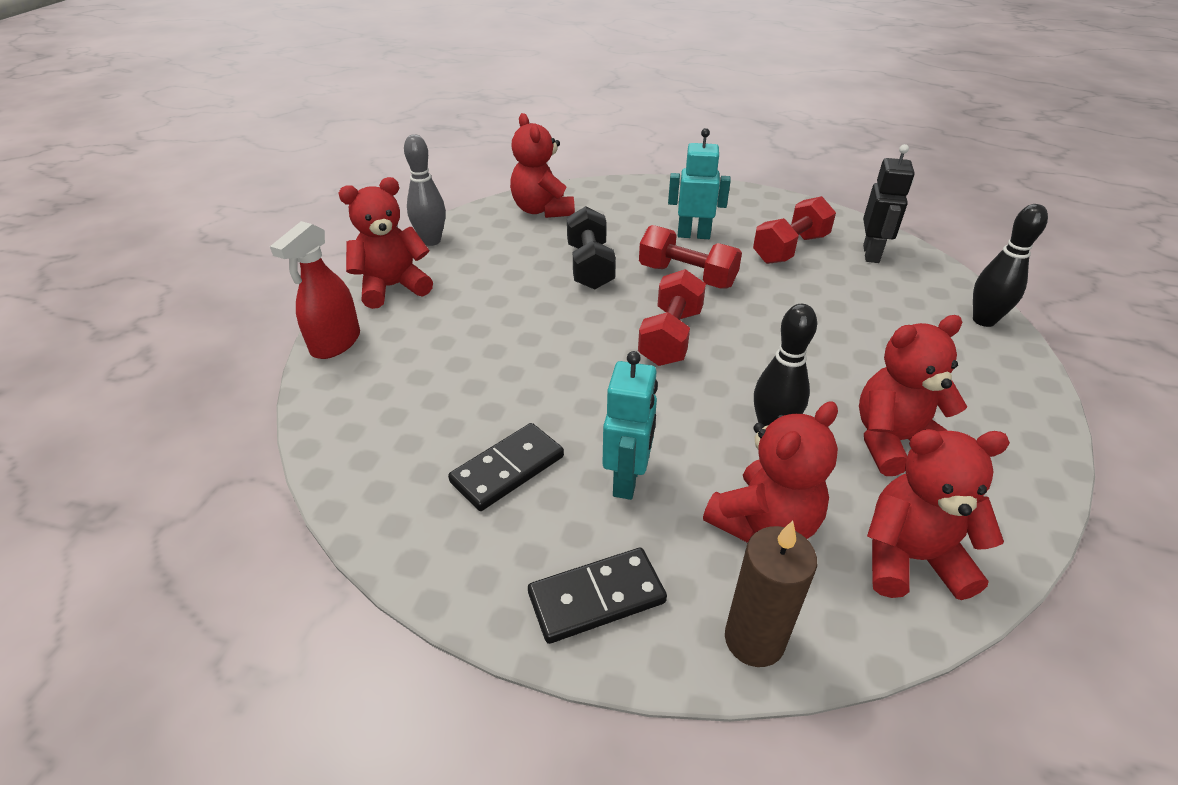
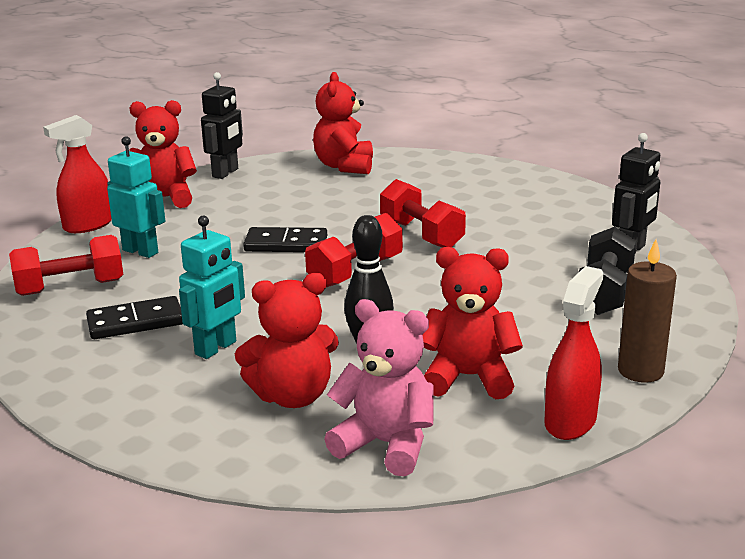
camera: 25 degrees right, 15 degrees down
(431, 241) = (225, 173): grey bowling pin -> black robot
(589, 266) = (341, 212): black dumbbell -> black dumbbell (604, 292)
(596, 597) = (123, 402): black domino -> black domino (286, 244)
(693, 235) = (465, 206): turquoise robot -> turquoise robot (141, 251)
(754, 639) = (208, 451): brown candle -> brown candle (640, 371)
(790, 249) = (550, 232): red dumbbell -> red dumbbell (70, 287)
(910, 558) = (386, 444): red teddy bear -> pink teddy bear
(983, 320) = (682, 319): black bowling pin -> none
(1025, 468) = (570, 421): none -> red spray bottle

